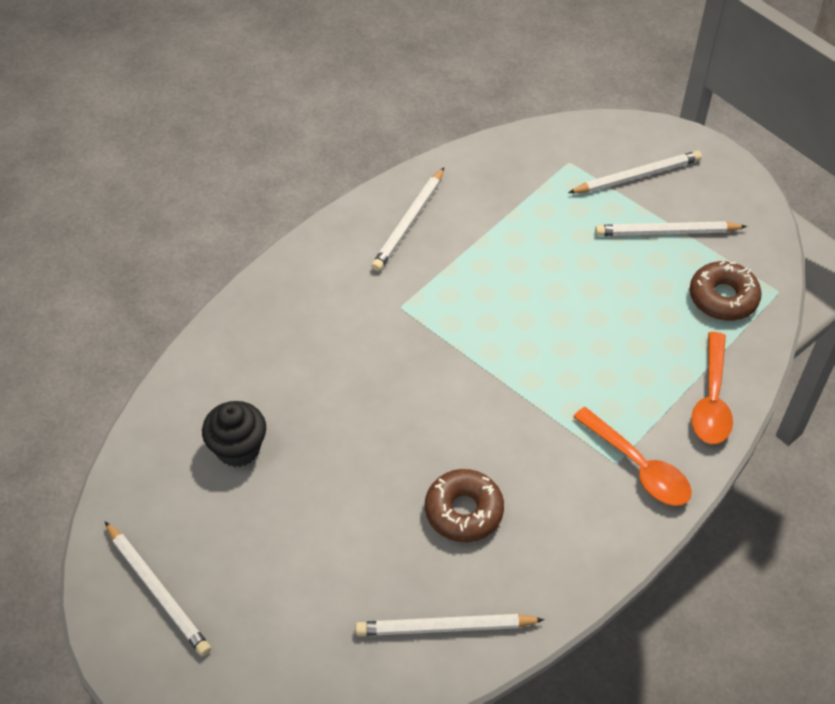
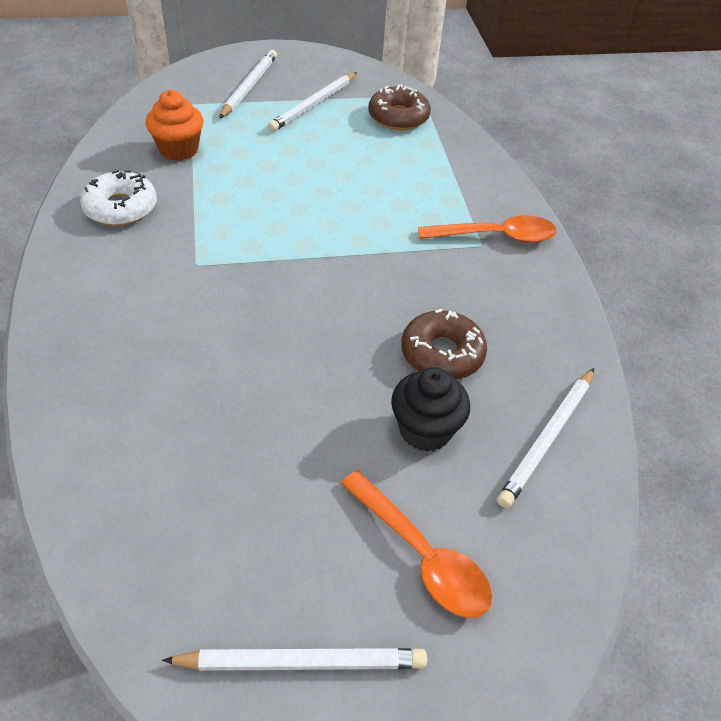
camera: 55 degrees left, 5 degrees down
(238, 448) = (205, 472): black cupcake -> black cupcake (425, 430)
(409, 222) = (121, 208): white pencil -> white donut
(506, 200) = (178, 150): none -> orange cupcake
(712, 400) = (475, 171): orange spoon -> orange spoon (422, 555)

